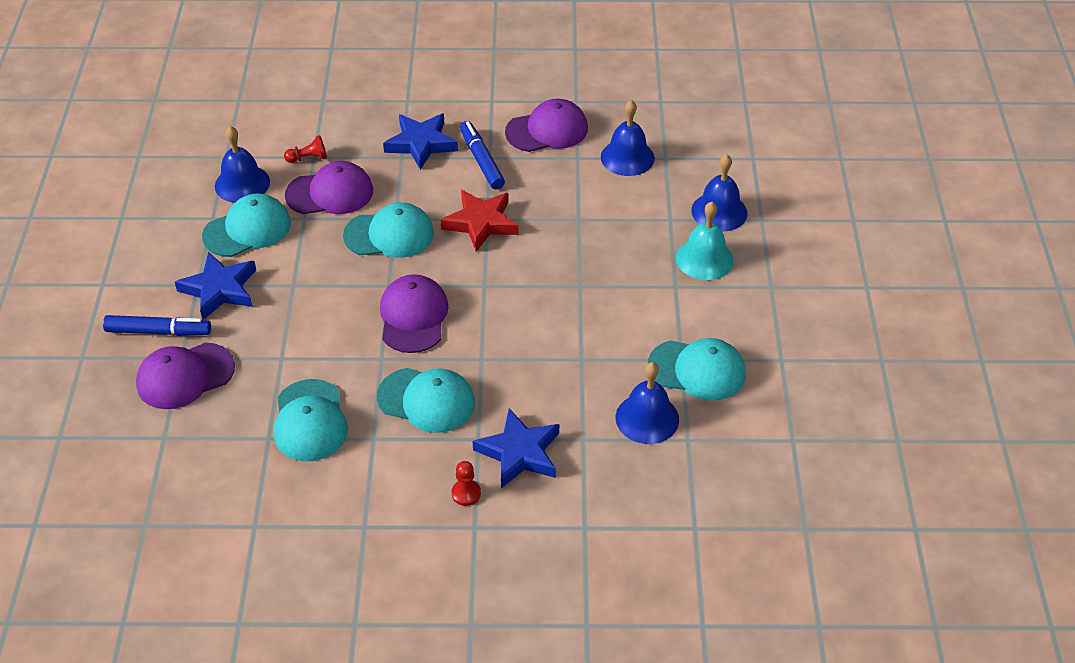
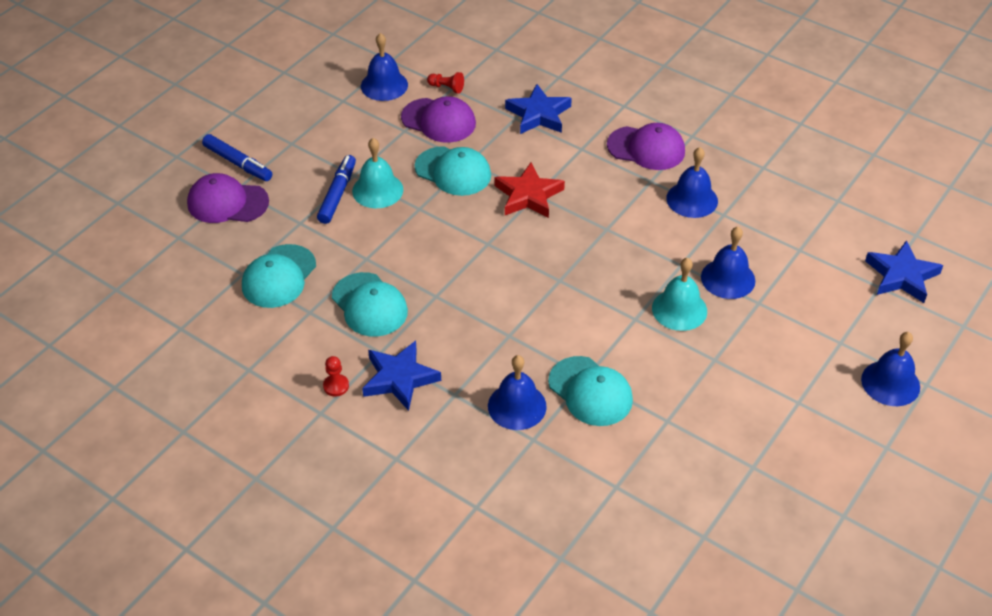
camera: 35 degrees right, 0 degrees up
(219, 289) = (302, 154): blue star -> blue star (901, 276)
(247, 229) = (358, 120): turquoise cap -> none
(331, 288) = (377, 190): none -> turquoise bell
(413, 316) = (415, 240): purple cap -> none
(481, 160) = (573, 148): blue marker -> blue marker (337, 194)
(919, 233) = (890, 383): none -> blue bell

